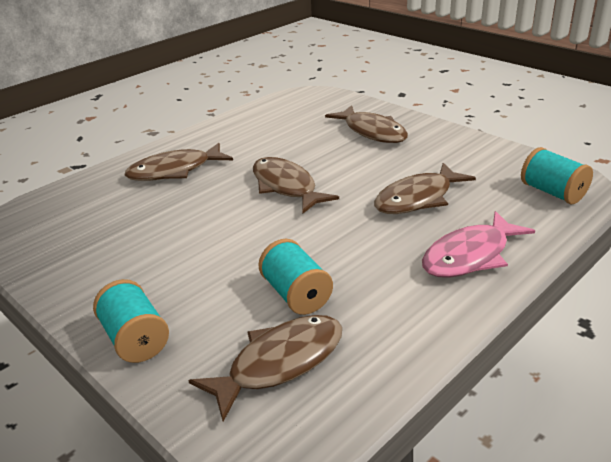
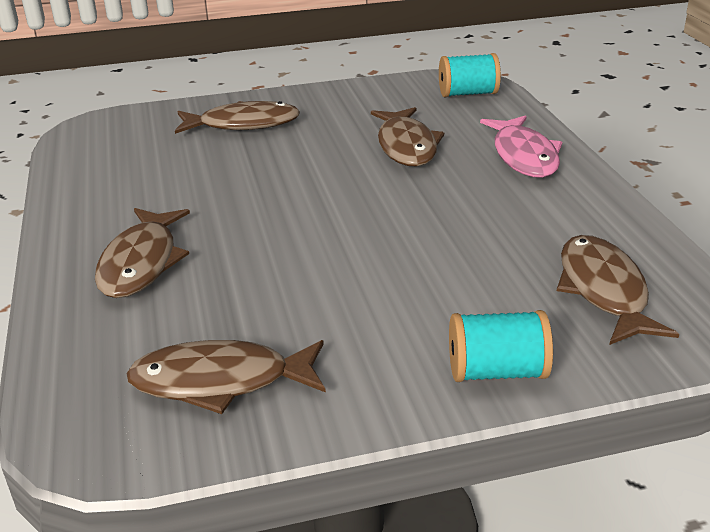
camera: 60 degrees left, 0 degrees up
(286, 186) = (291, 202): brown fish -> brown fish (220, 381)
(296, 294) = (504, 253): turquoise spool -> none

